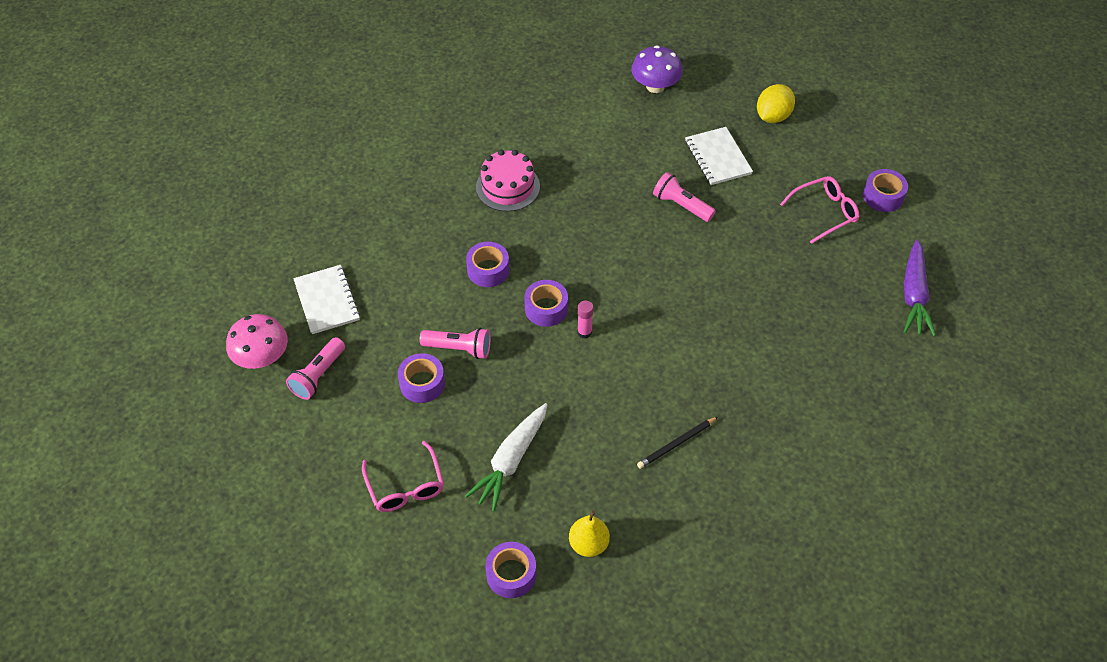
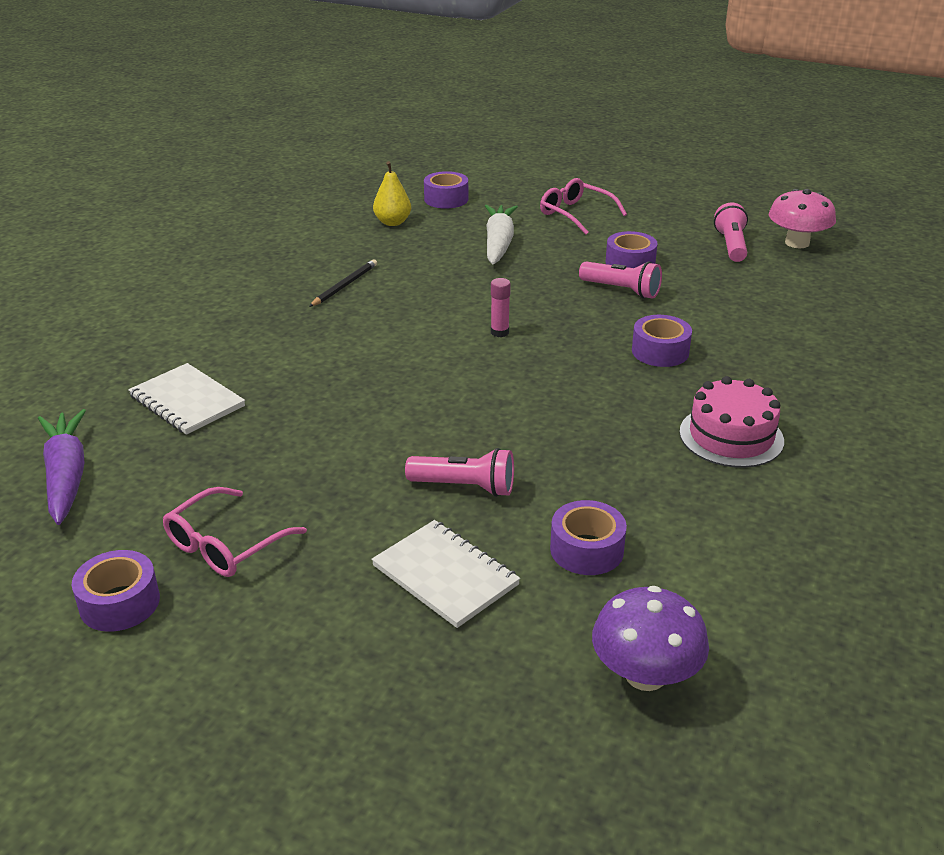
camera: 155 degrees right, 20 degrees down
(327, 301) = (796, 287): white notebook -> white notebook (187, 401)
(459, 348) = (621, 290): pink flashlight -> pink flashlight turned 135 degrees counterclockwise
(546, 309) = (560, 339): purple tape -> purple tape (586, 550)
(773, 116) = (374, 691): yellow lemon -> none

